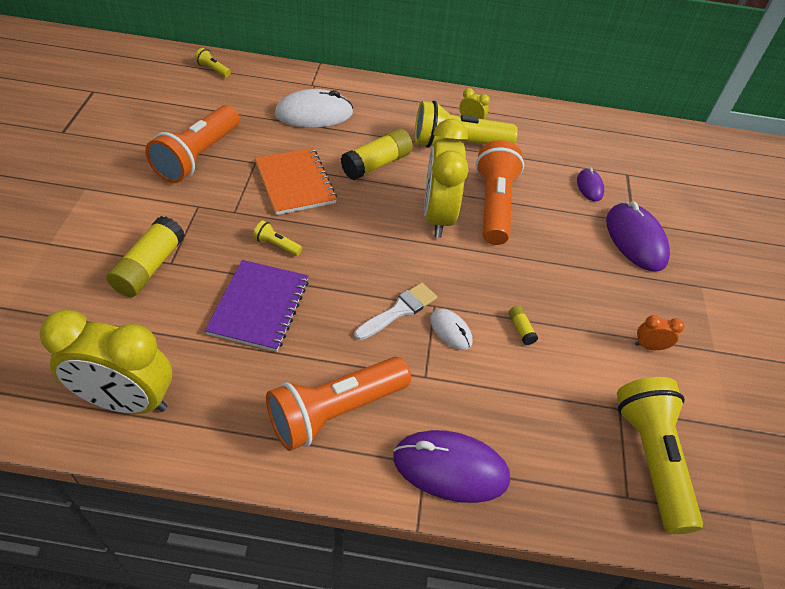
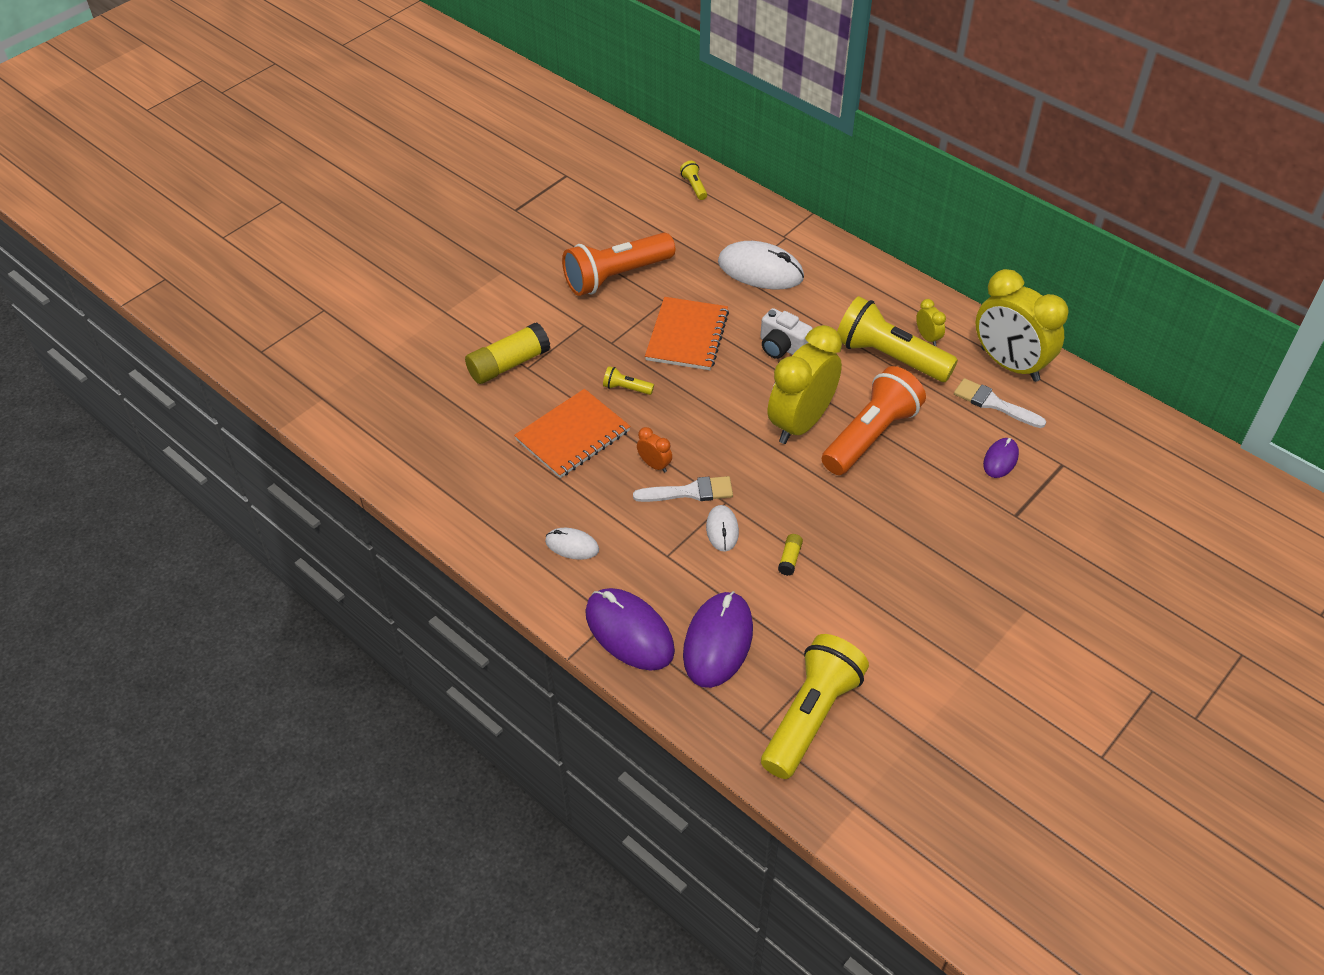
camera: 40 degrees right, 0 degrees up
(127, 401) = (425, 463): yellow clock -> yellow clock (1009, 364)
(259, 306) = (573, 435): purple notebook -> orange notebook
(277, 245) = (626, 388): yellow flashlight -> yellow flashlight turned 45 degrees counterclockwise
(335, 411) = (572, 545): orange flashlight -> white mouse
(376, 164) = (782, 347): yellow glue stick -> white camera
(551, 150) = (994, 403): none -> white brush
(635, 239) = (997, 533): purple mouse -> purple mouse (718, 642)
(649, 346) = (906, 633): orange clock -> orange clock (654, 465)

